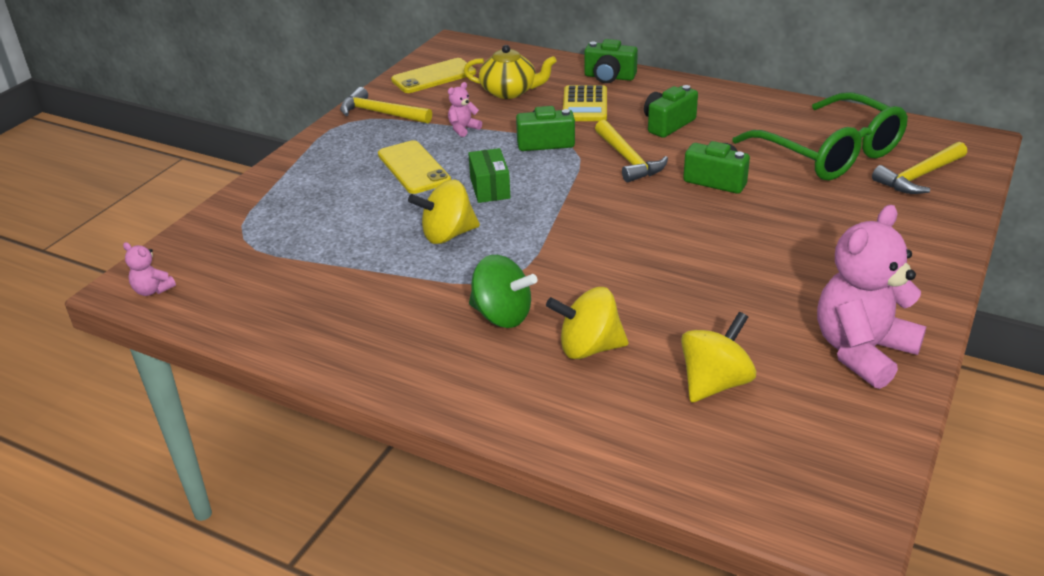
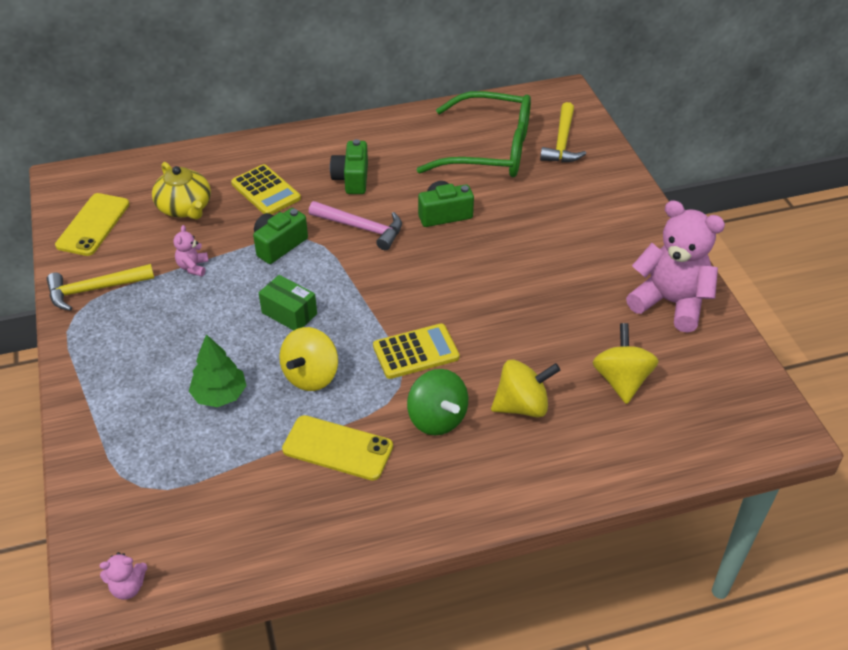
camera: 45 degrees left, 10 degrees up
(368, 213) = (219, 395): none -> green tree
(413, 168) = (200, 329): yellow phone -> yellow phone (337, 448)
(502, 315) = (437, 418): green spinning top -> green spinning top turned 75 degrees clockwise
(509, 91) = (185, 208): yellow teapot -> yellow teapot turned 90 degrees clockwise
(551, 262) = (416, 352): none -> yellow calculator
(588, 348) = (522, 405): yellow spinning top -> yellow spinning top turned 150 degrees counterclockwise
(609, 77) = (251, 152): green camera -> none
(628, 159) = (361, 228): yellow hammer -> pink hammer
(862, 351) = (670, 302): pink teddy bear -> pink teddy bear turned 120 degrees clockwise

